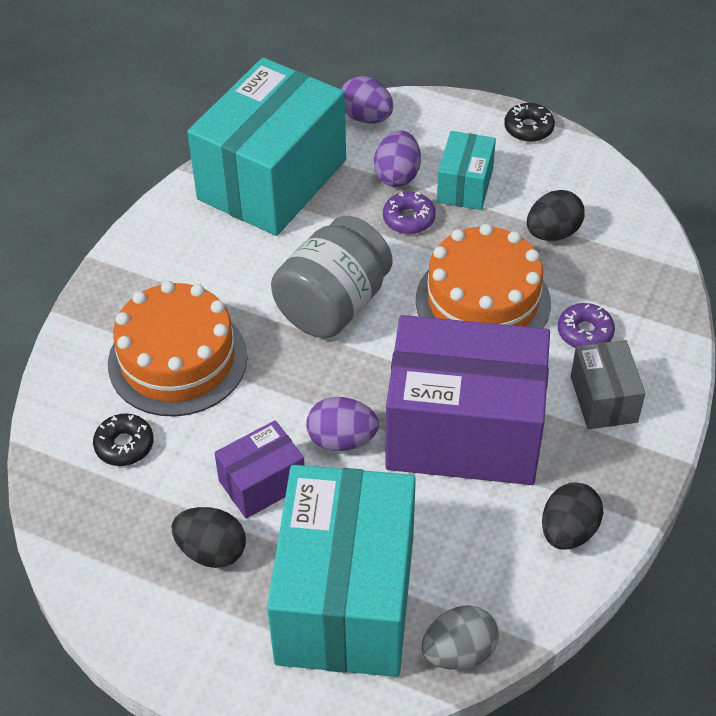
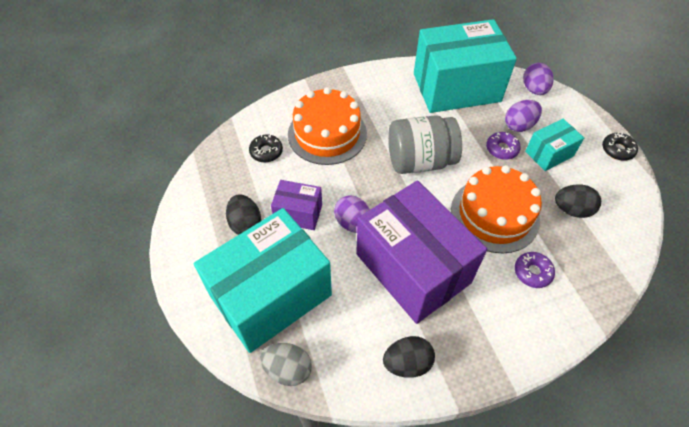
camera: 45 degrees right, 5 degrees up
(604, 399) = (504, 314): grey box -> none

